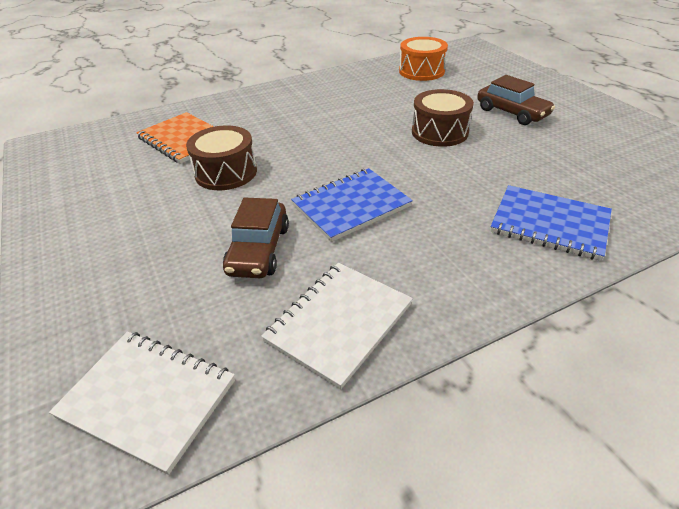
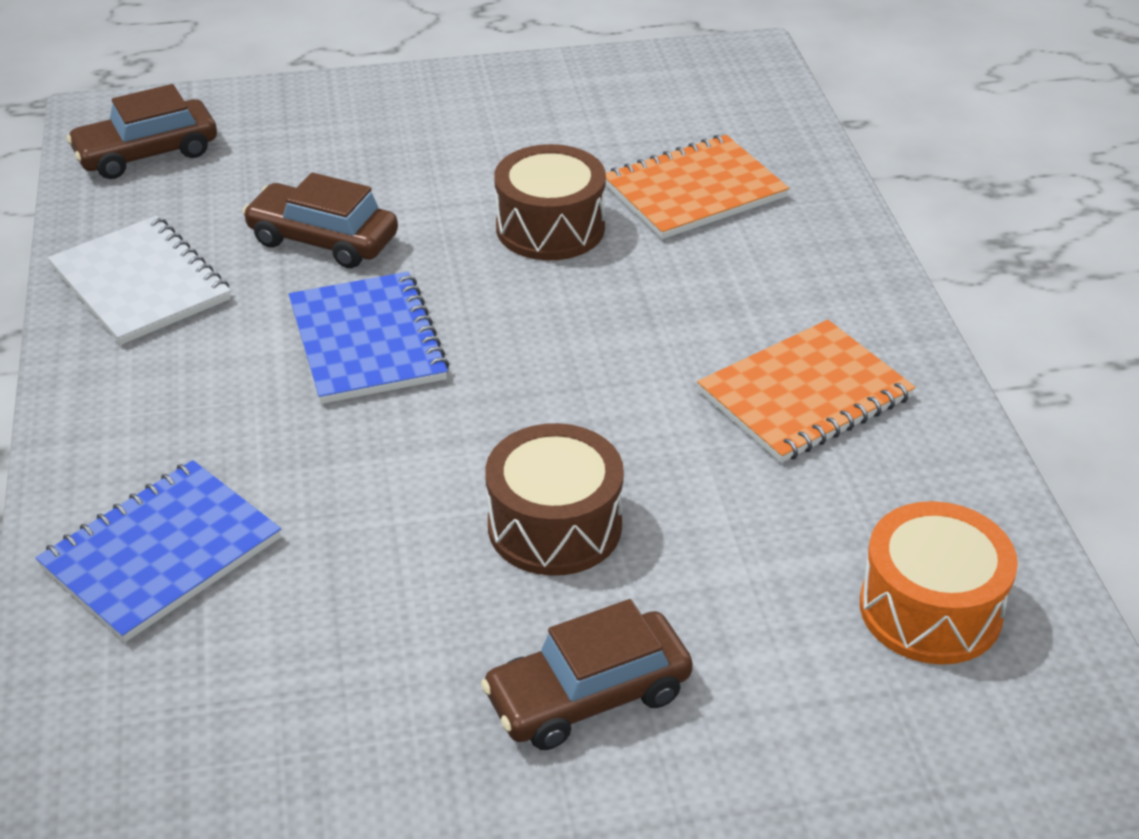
camera: 105 degrees right, 0 degrees up
(147, 399) = (147, 154): white notebook -> brown car
(329, 99) = (804, 395): none -> orange notebook

